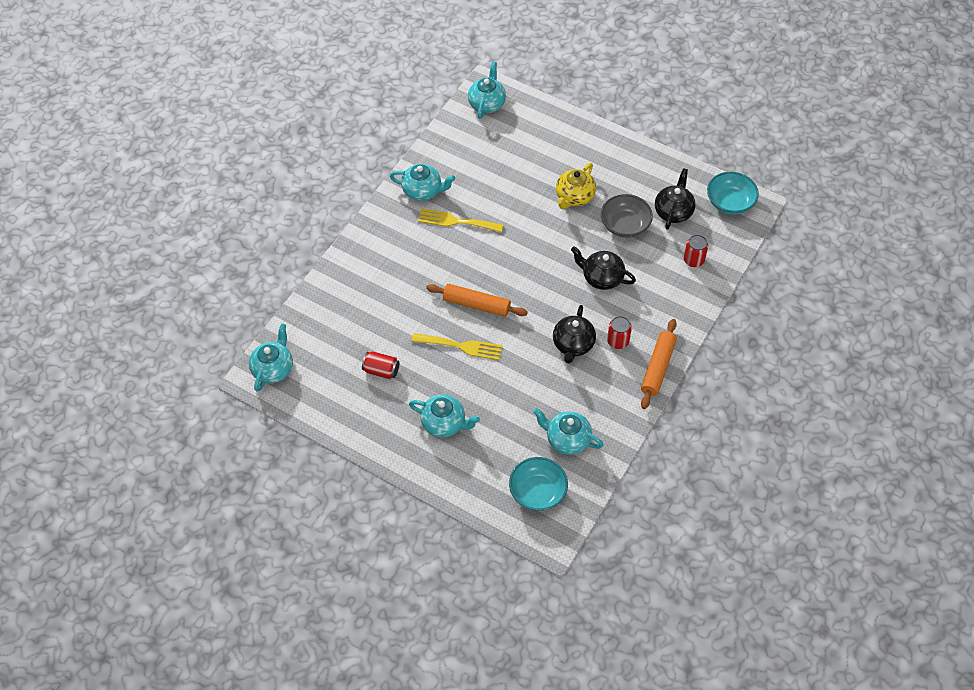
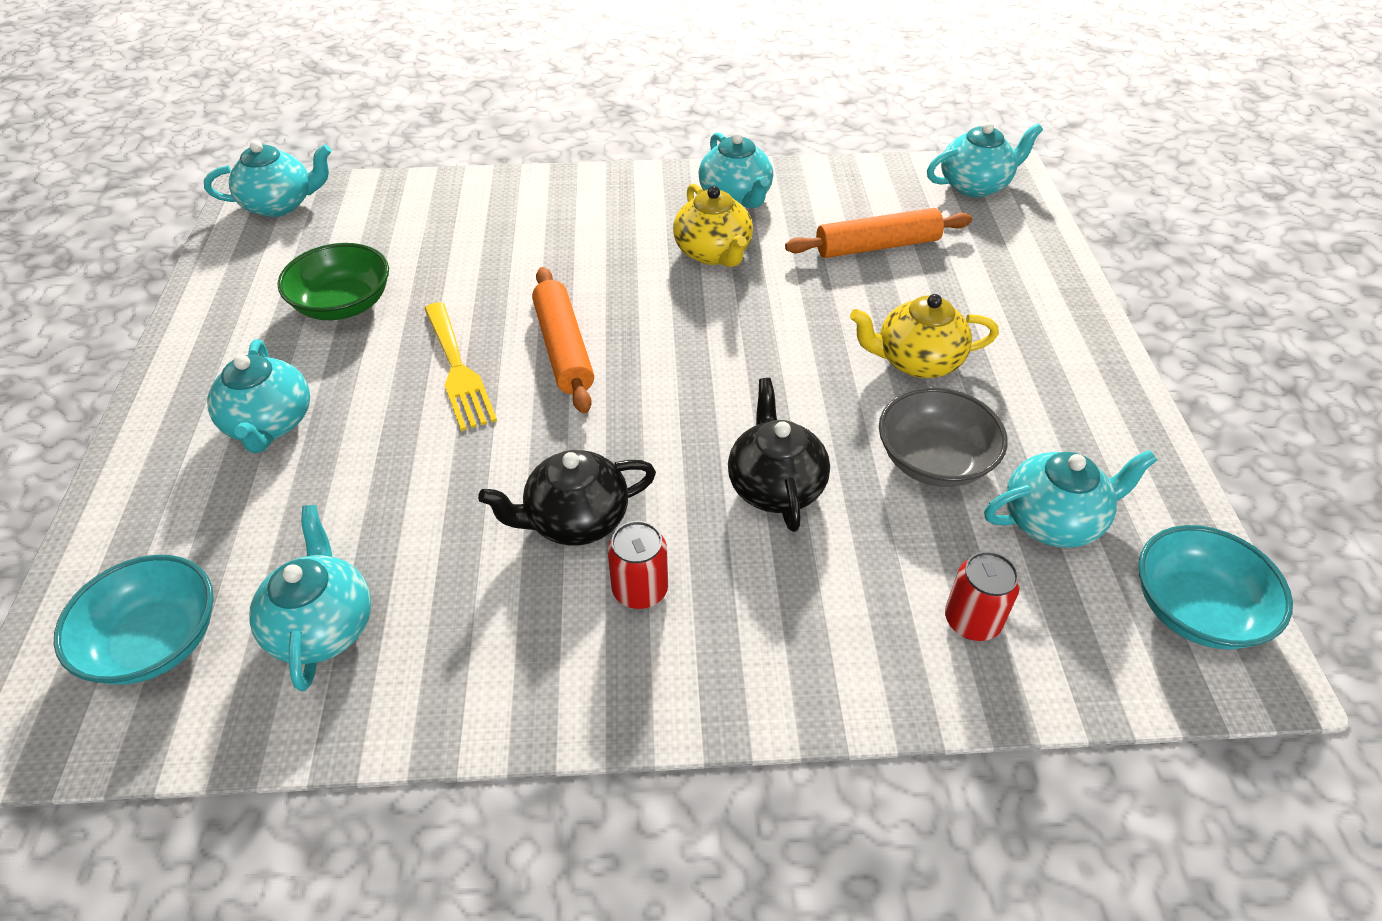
camera: 55 degrees right, 10 degrees down
(381, 370) = (343, 304): red can -> green bowl
(456, 221) = (713, 253): yellow fork -> yellow teapot
(658, 367) = (623, 702): orange rolling pin -> orange rolling pin (877, 246)
(673, 211) = (1053, 520): black teapot -> turquoise teapot

